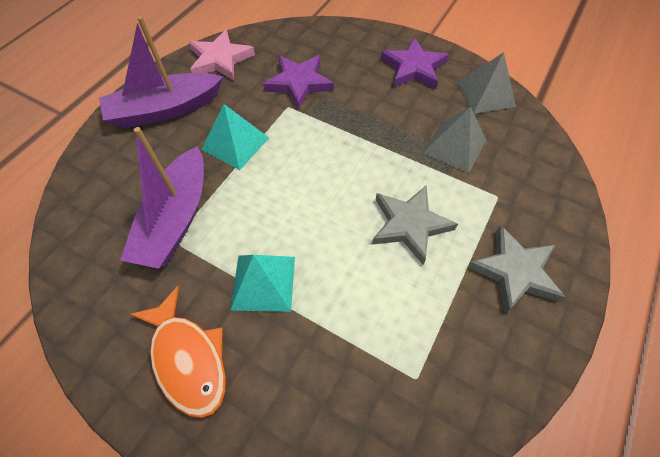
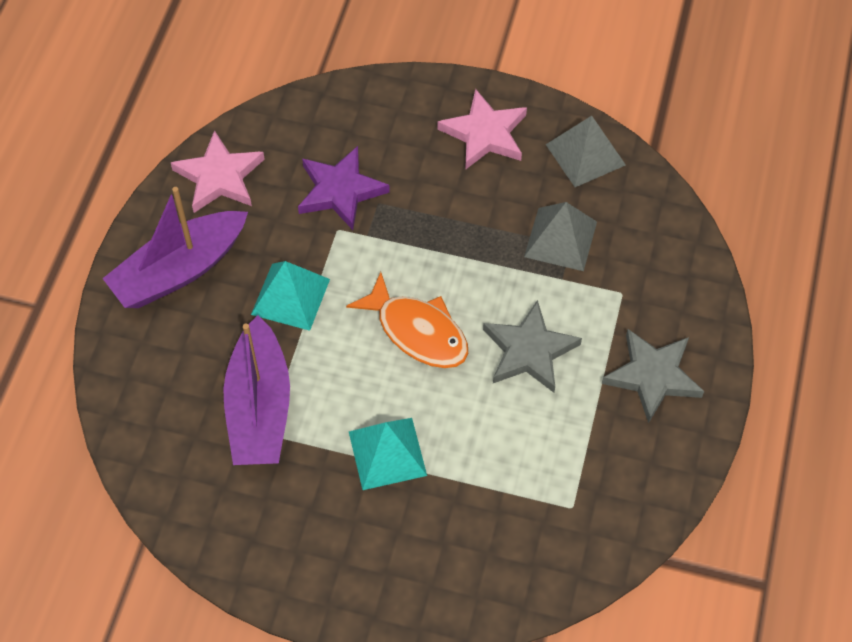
camera: 15 degrees left, 0 degrees up
(188, 358) = (338, 546): orange fish -> orange fish (417, 331)
(413, 68) = (484, 134): purple star -> pink star

